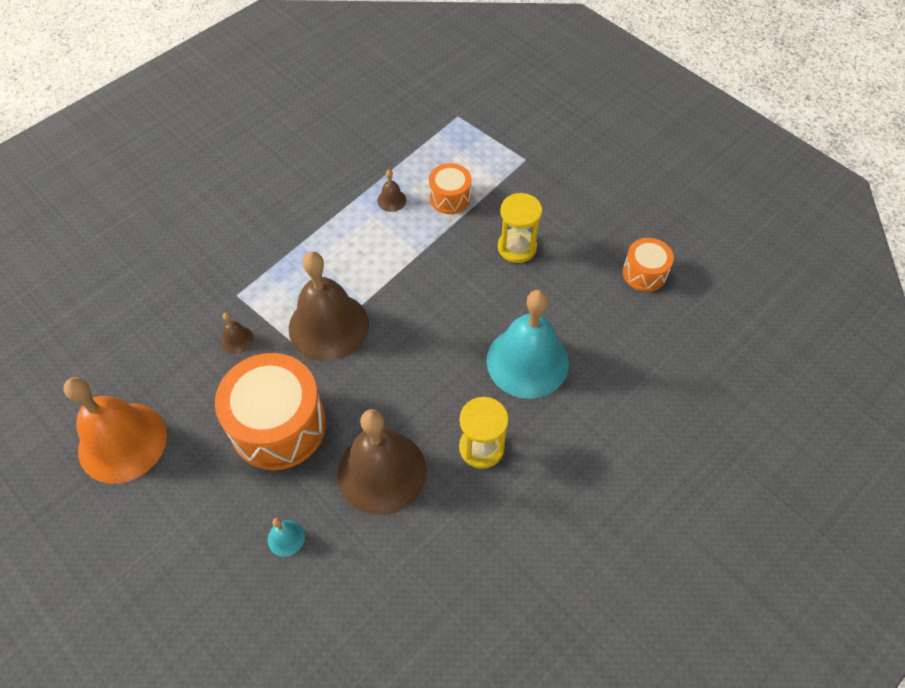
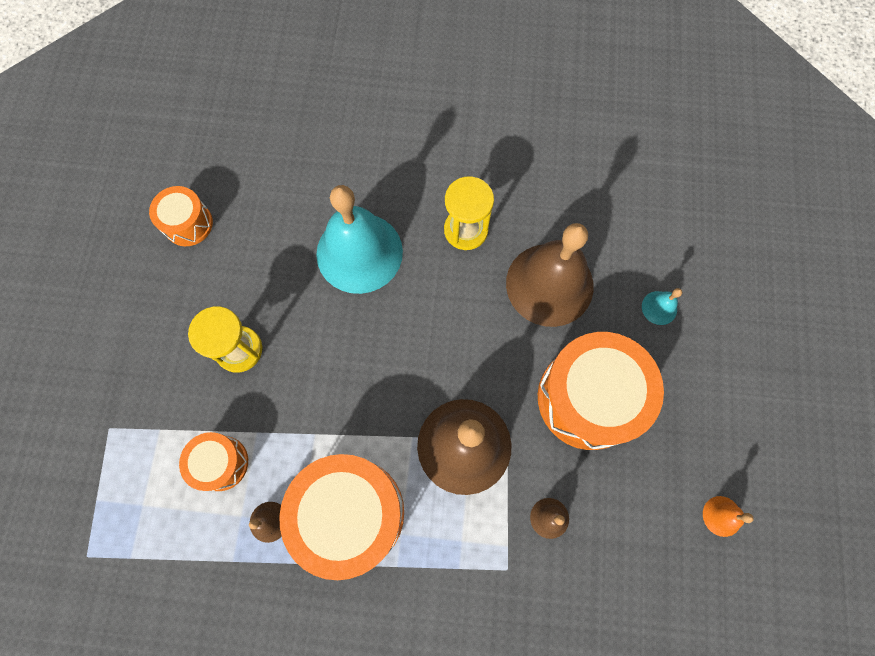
camera: 130 degrees left, 15 degrees up
(122, 442) = (722, 516): orange bell -> orange bell, size x0.40
(354, 240) = (350, 513): none -> orange drum

